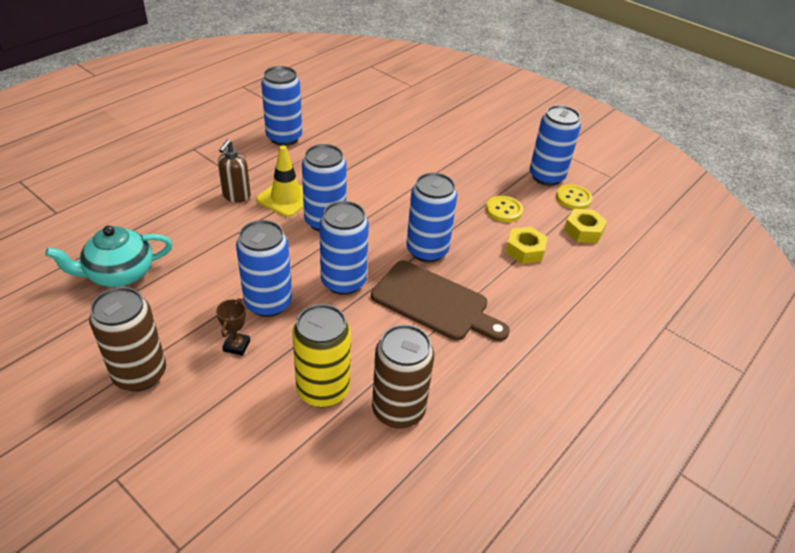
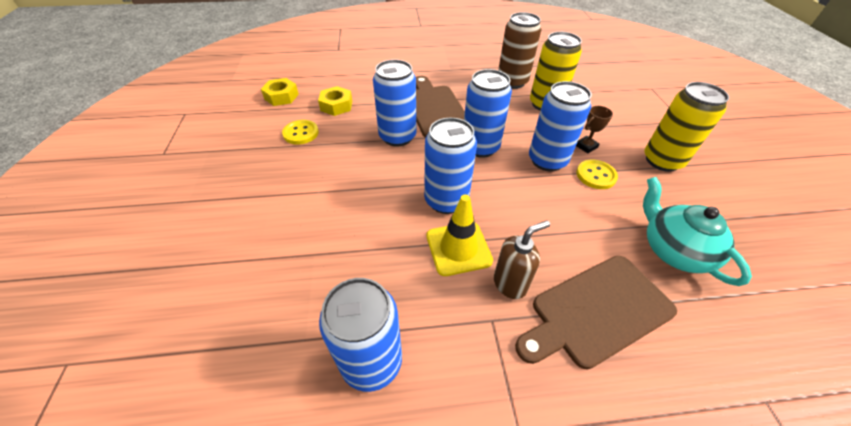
camera: 135 degrees left, 5 degrees up
(119, 274) = (673, 250): turquoise teapot -> turquoise teapot turned 135 degrees counterclockwise
(140, 374) = (662, 161): brown can -> yellow can
(171, 208) = (597, 311): none -> brown cutting board
(546, 177) = (221, 138): blue can -> none
(573, 198) = (242, 115): yellow button -> yellow button (596, 175)

